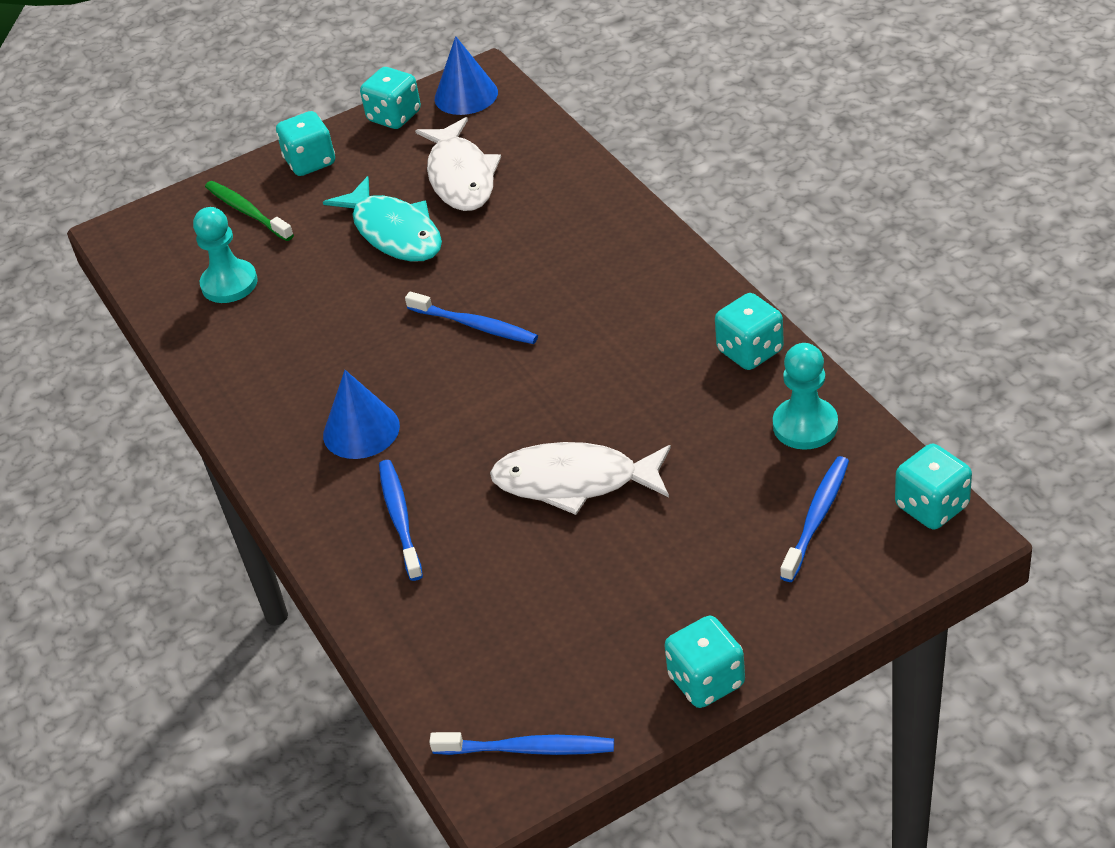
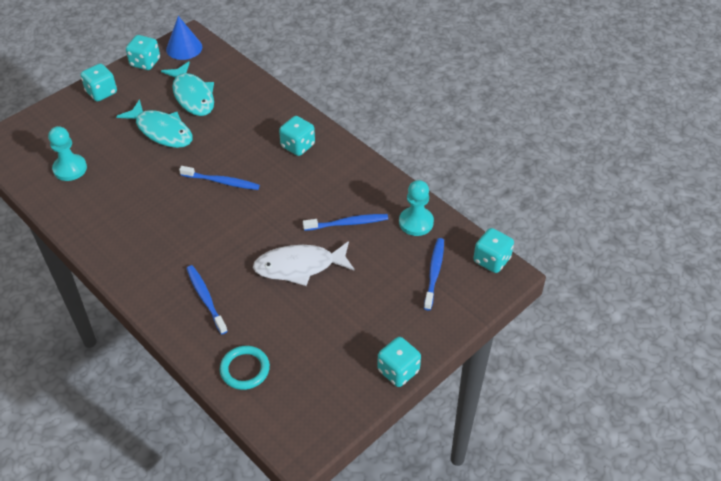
camera: 20 degrees left, 5 degrees up
(247, 212) = (70, 125): green toothbrush -> none
(361, 430) = (170, 249): blue cone -> none
(437, 644) = (245, 369): none -> turquoise ring
(461, 176) = (192, 95): white fish -> turquoise fish
(527, 749) = (310, 423): blue toothbrush -> blue toothbrush (347, 223)
(750, 351) = (377, 183): turquoise dice -> turquoise dice (298, 146)

